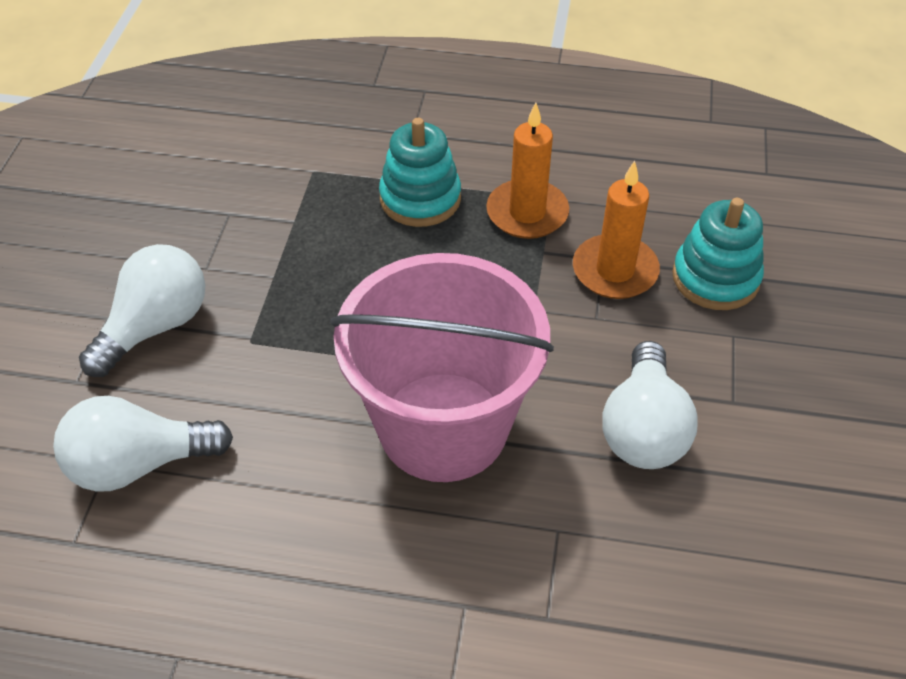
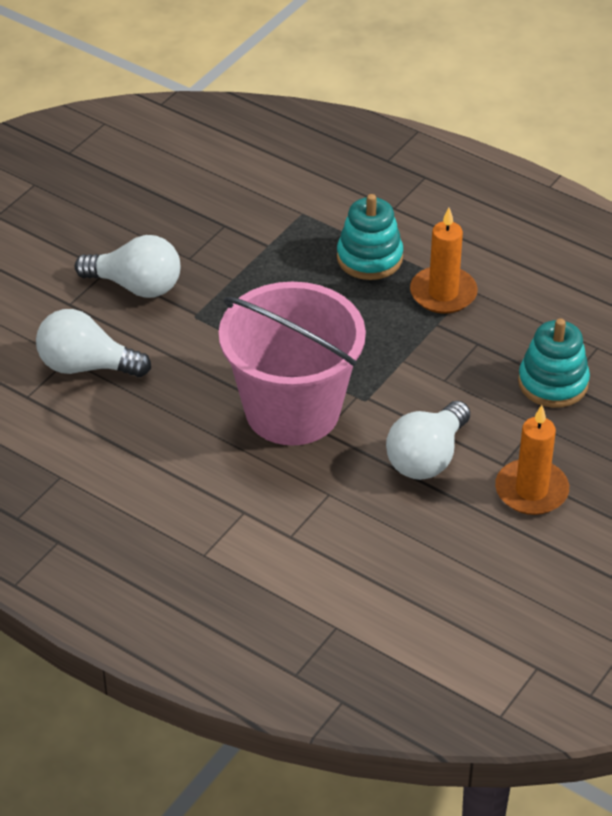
camera: 25 degrees right, 5 degrees down
(155, 326) = (136, 286): white light bulb -> white light bulb turned 45 degrees clockwise
(615, 271) = (480, 354): orange candle -> orange candle (531, 490)

